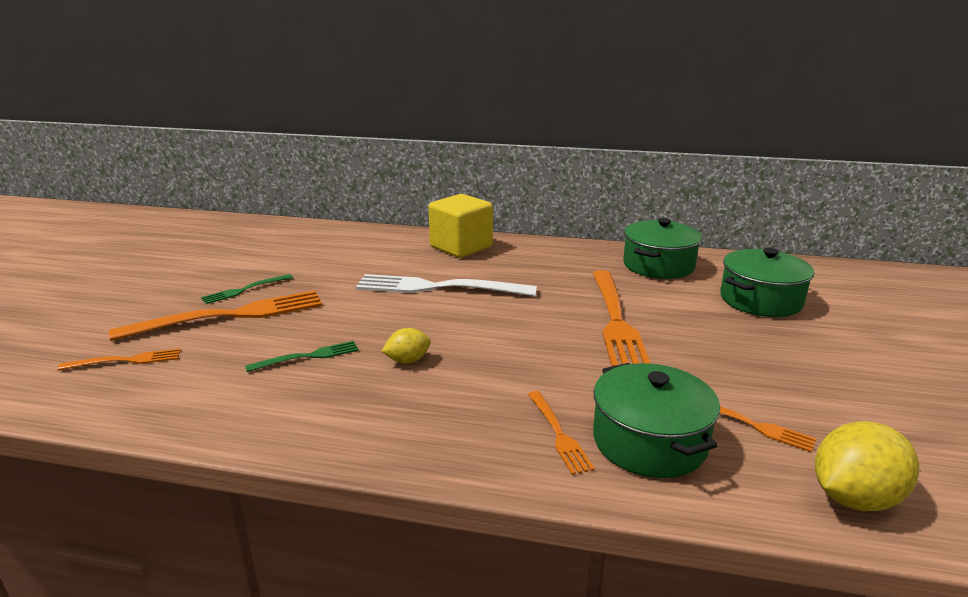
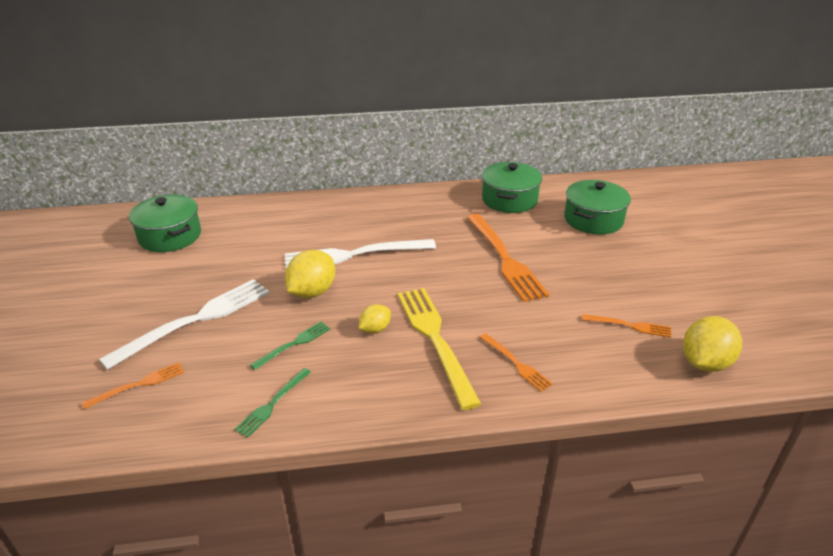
camera: 20 degrees left, 10 degrees up
(232, 315) = (197, 319): orange fork -> white fork
(244, 290) = (186, 291): green fork -> green fork (272, 404)
(367, 313) = (312, 292): none -> yellow lemon
(461, 247) = (346, 208): yellow cube -> none
(471, 383) = (434, 338): none -> yellow fork
(649, 442) = (575, 355): green pot -> green pot (170, 236)

